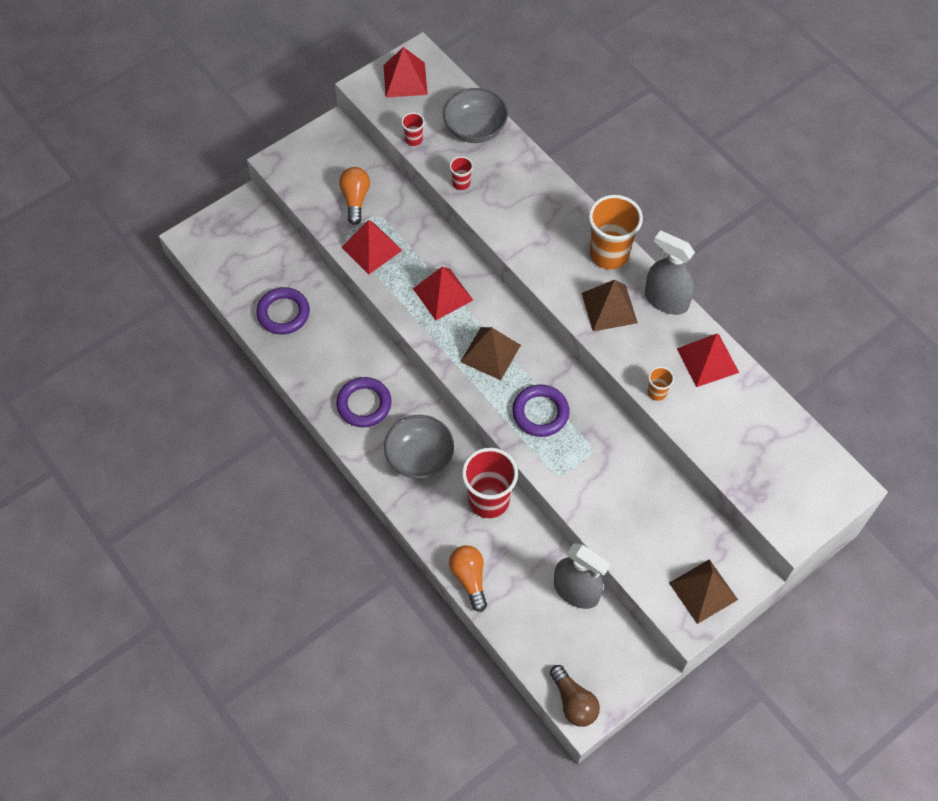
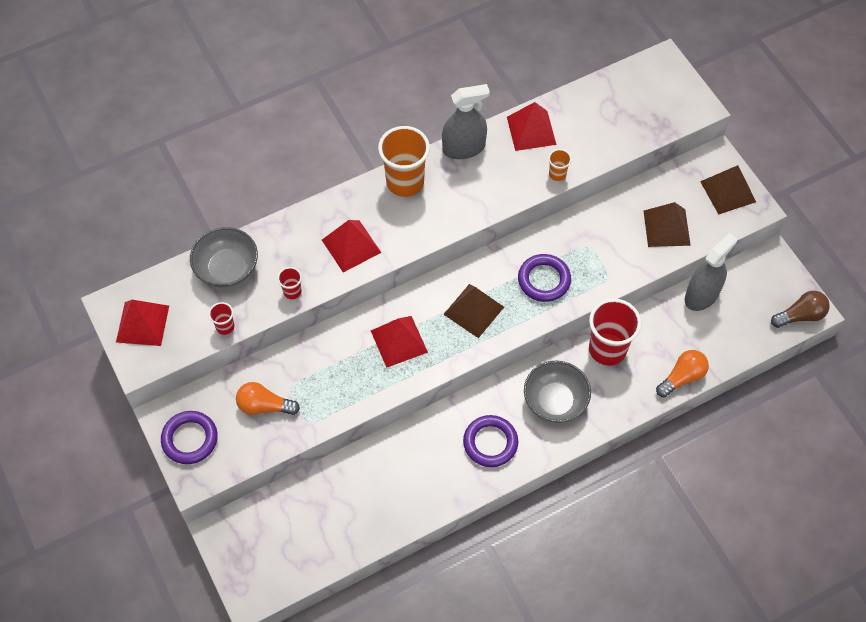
camera: 80 degrees left, 0 degrees up
(283, 313) = (369, 507): purple ring -> purple ring (190, 439)
(371, 248) = (330, 398): red pyramid -> red pyramid (351, 246)
(469, 578) = (682, 377): orange light bulb -> orange light bulb turned 150 degrees clockwise
(609, 307) = (463, 193): brown pyramid -> brown pyramid (666, 227)
(666, 300) = (463, 148): grey spray bottle -> grey spray bottle turned 150 degrees counterclockwise

